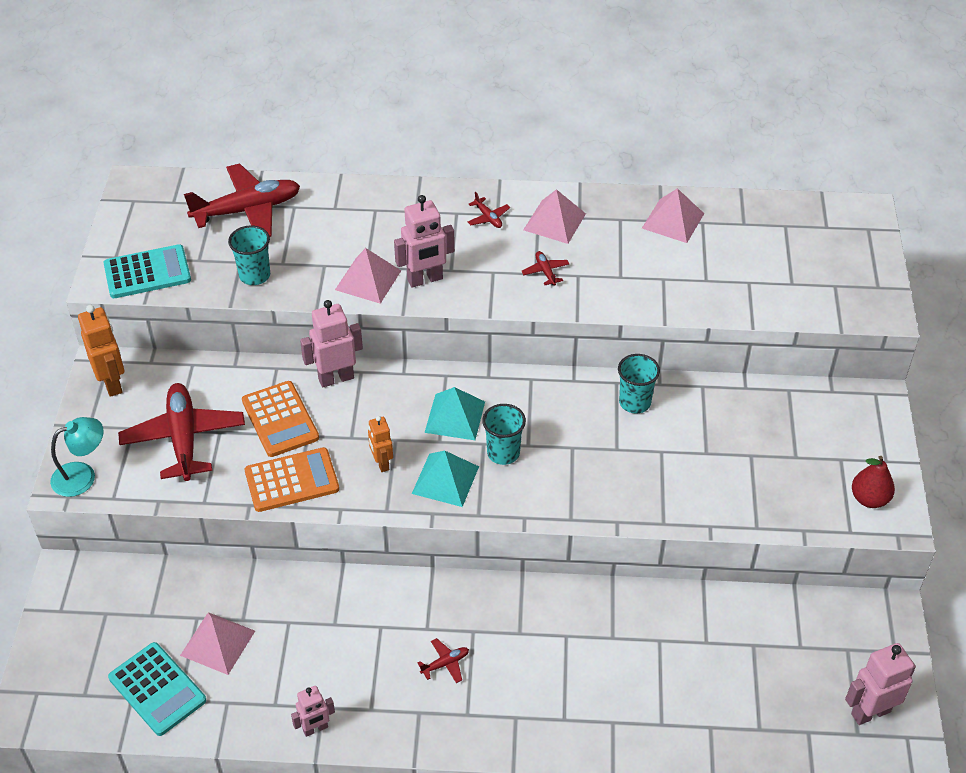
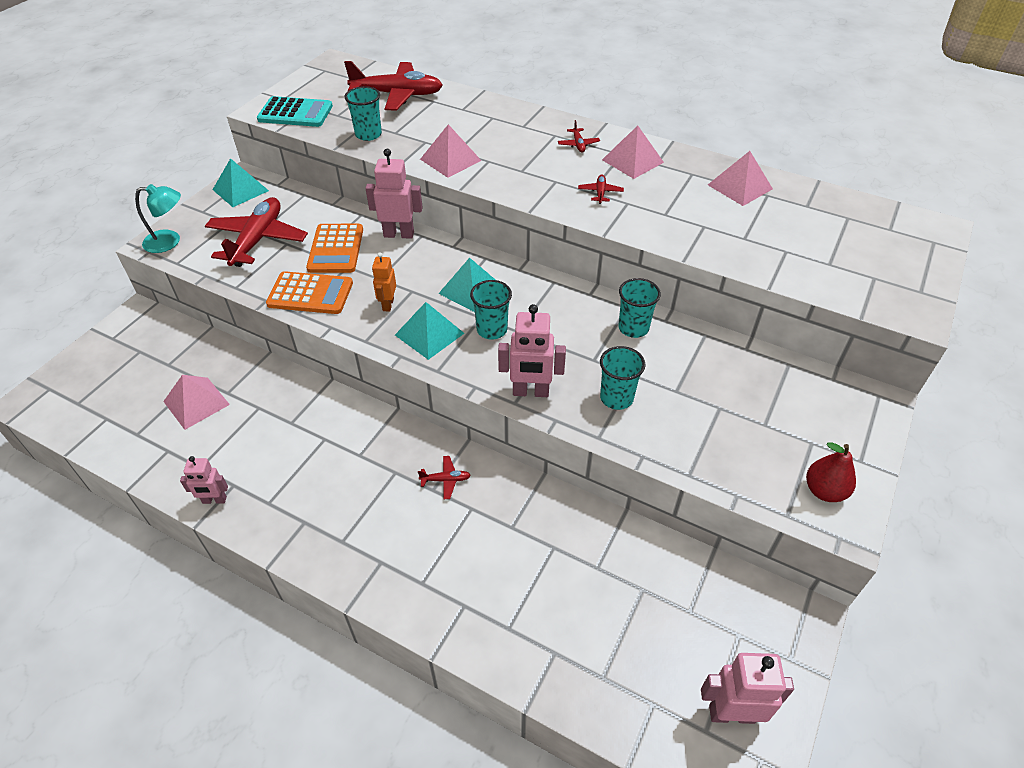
camera: 25 degrees right, 0 degrees up
(112, 383) = (240, 190): orange robot -> turquoise pyramid
(157, 689) = (128, 420): turquoise calculator -> none
(425, 279) = (495, 171): pink robot -> pink robot (530, 392)
(445, 664) = (353, 490): red plane -> red plane (445, 480)
(658, 479) = (616, 398): none -> turquoise cup

